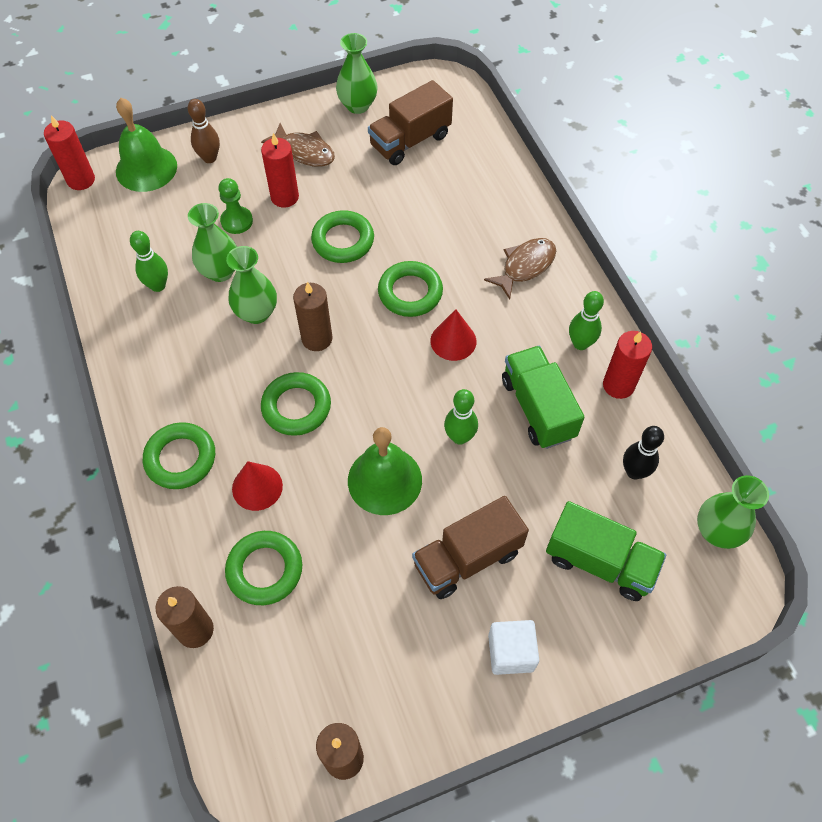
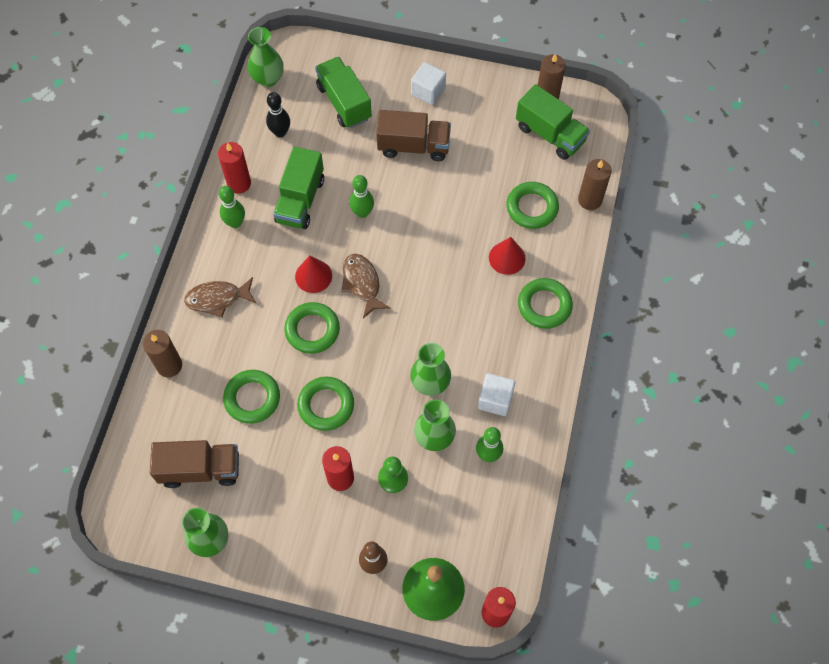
camera: 145 degrees left, 5 degrees up
(179, 335) = (495, 400): none -> white cube
(296, 407) = (449, 294): green ring -> green ring (252, 398)
(304, 152) = (292, 516): brown fish -> brown fish (362, 283)
(304, 697) = (550, 134): none -> green truck
(317, 338) = (402, 335): brown candle -> brown candle (169, 365)
(384, 480) = (427, 215): green bell -> none

